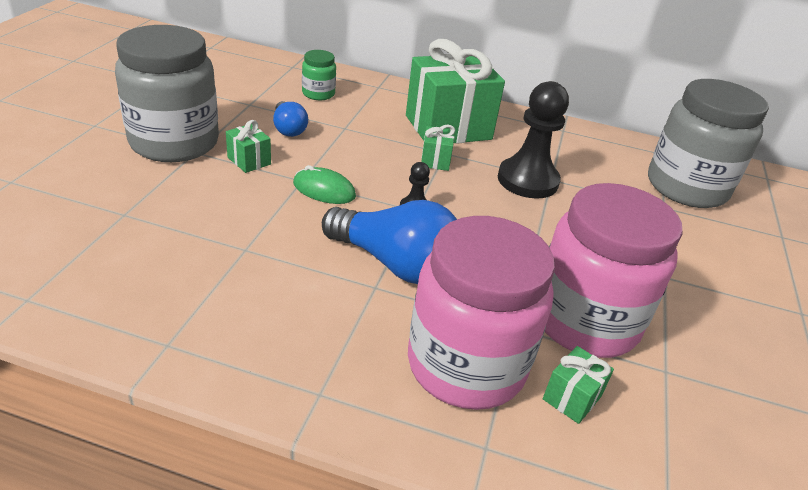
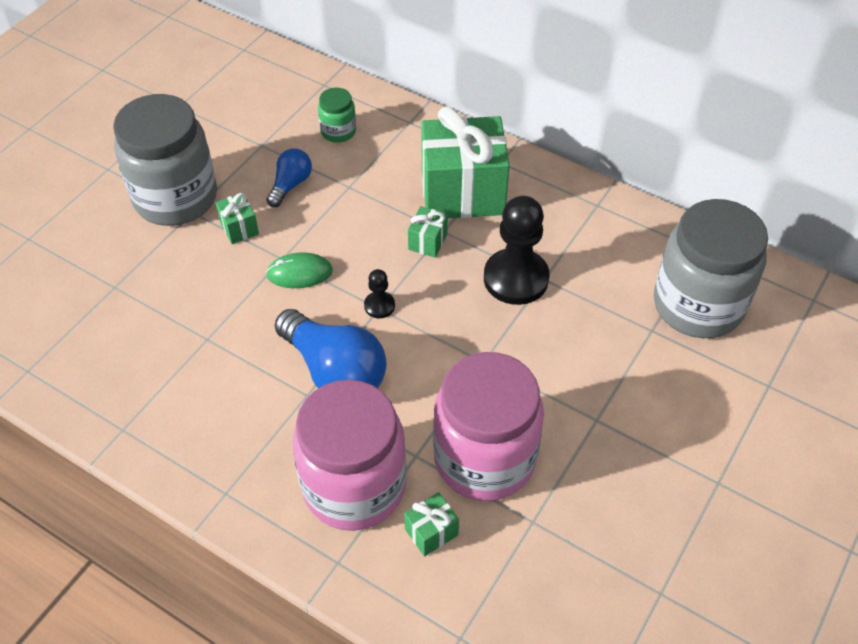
camera: 20 degrees right, 15 degrees up
(288, 129) = (290, 185): blue light bulb -> blue light bulb turned 150 degrees counterclockwise
(324, 190) = (299, 273): green mouse -> green mouse turned 45 degrees counterclockwise

